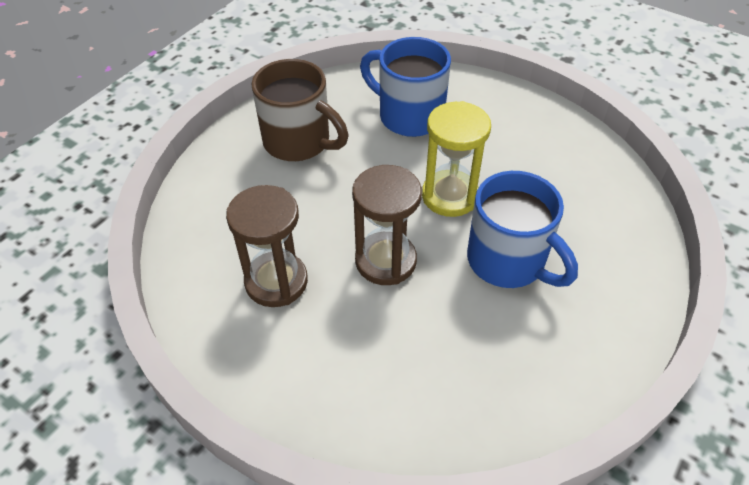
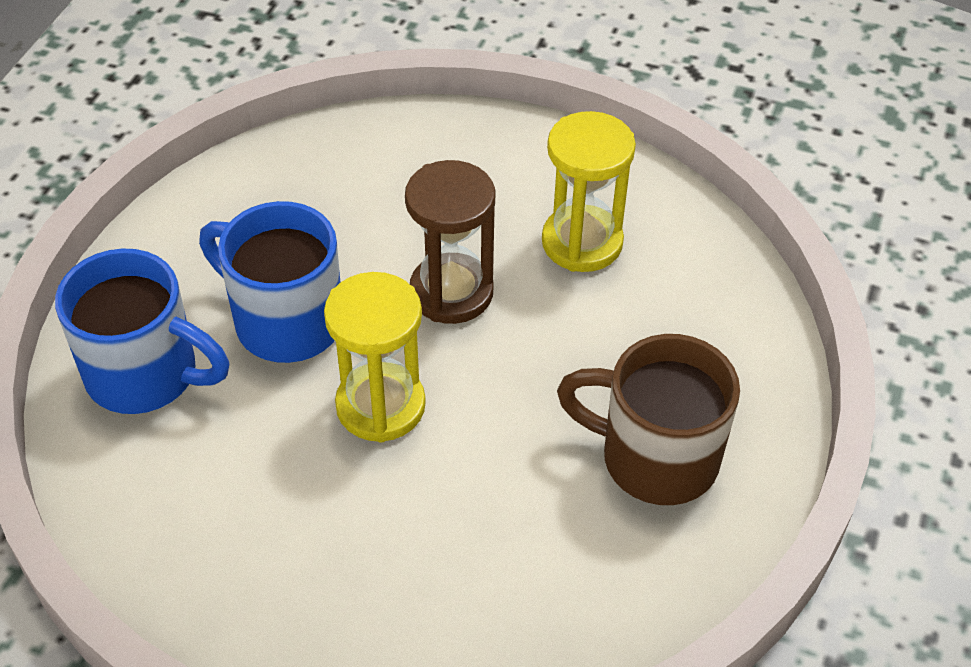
camera: 165 degrees right, 0 degrees up
(276, 281) = (582, 242): brown hourglass -> yellow hourglass
(409, 116) = (484, 557): blue mug -> blue mug (146, 375)

